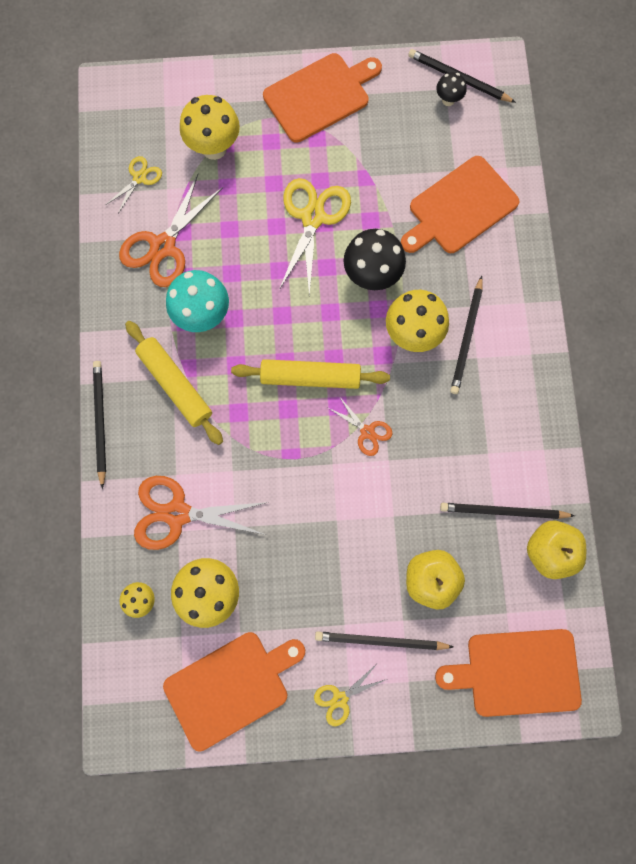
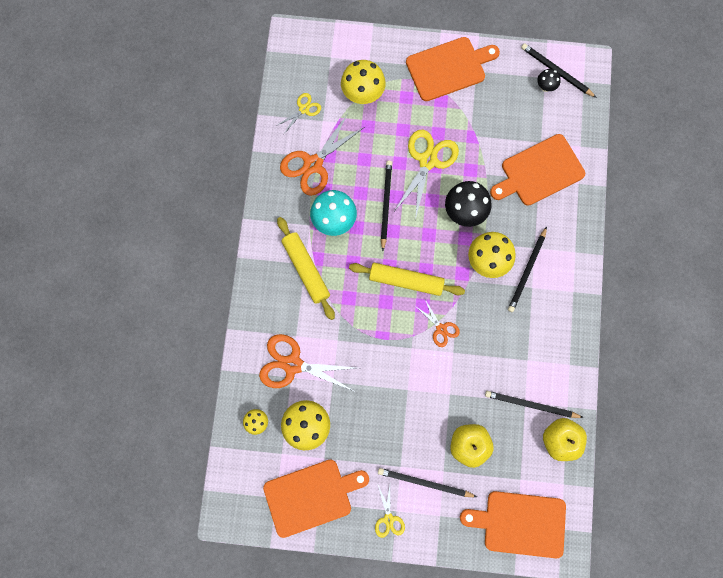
camera: 10 degrees right, 0 degrees up
(100, 422) = (247, 288): black pencil -> black pencil (385, 204)
(340, 698) = (388, 519): yellow scissors -> yellow scissors turned 75 degrees counterclockwise

